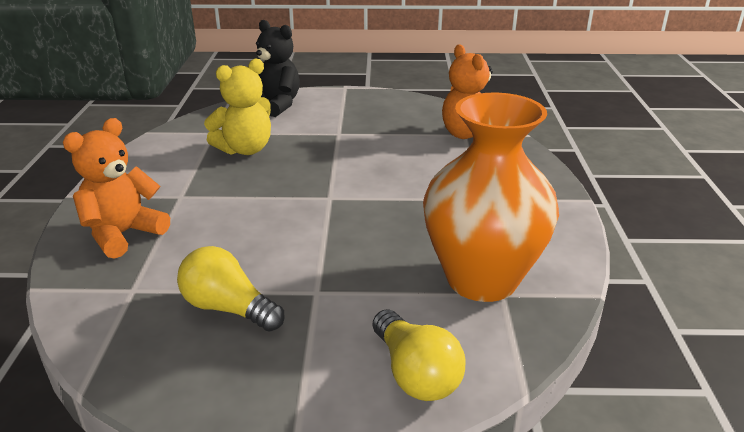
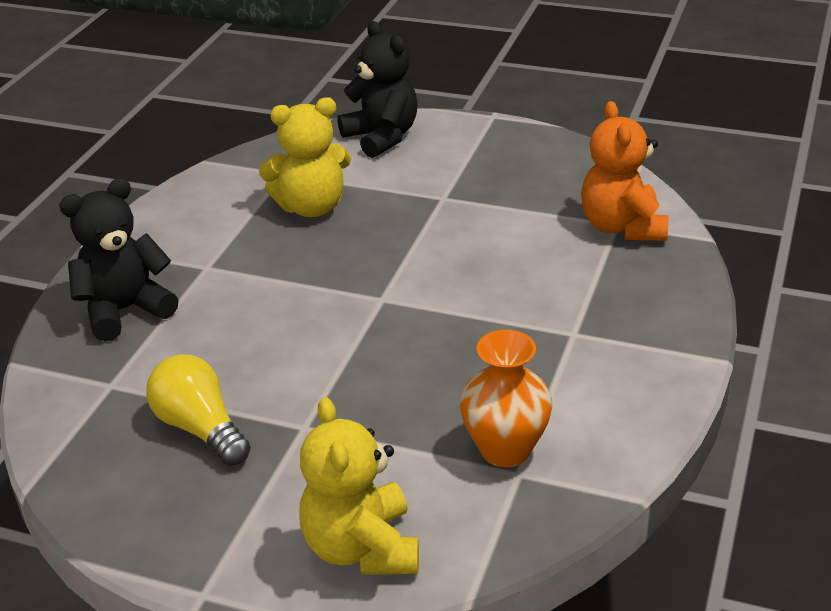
camera: 20 degrees right, 5 degrees up
(123, 234) = (125, 310): orange teddy bear -> black teddy bear
(415, 373) = (362, 548): yellow light bulb -> yellow teddy bear
(481, 279) = (505, 449): orange vase -> orange vase, size x0.57

